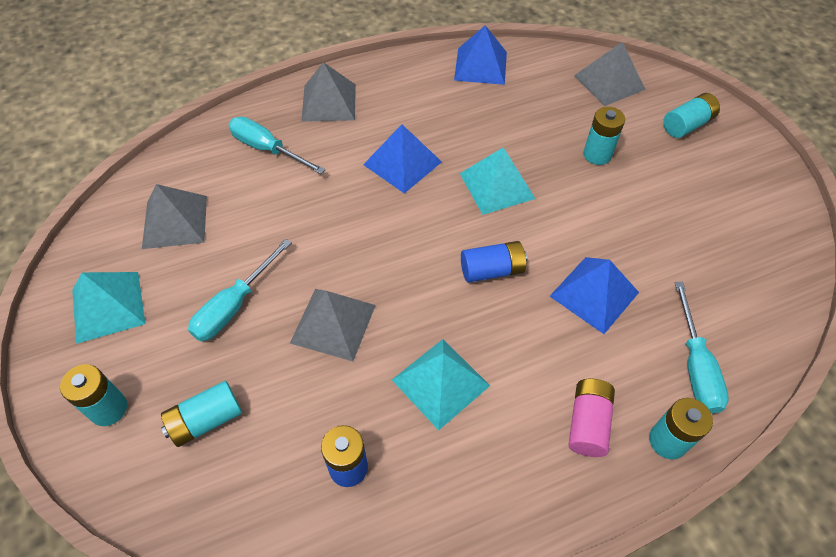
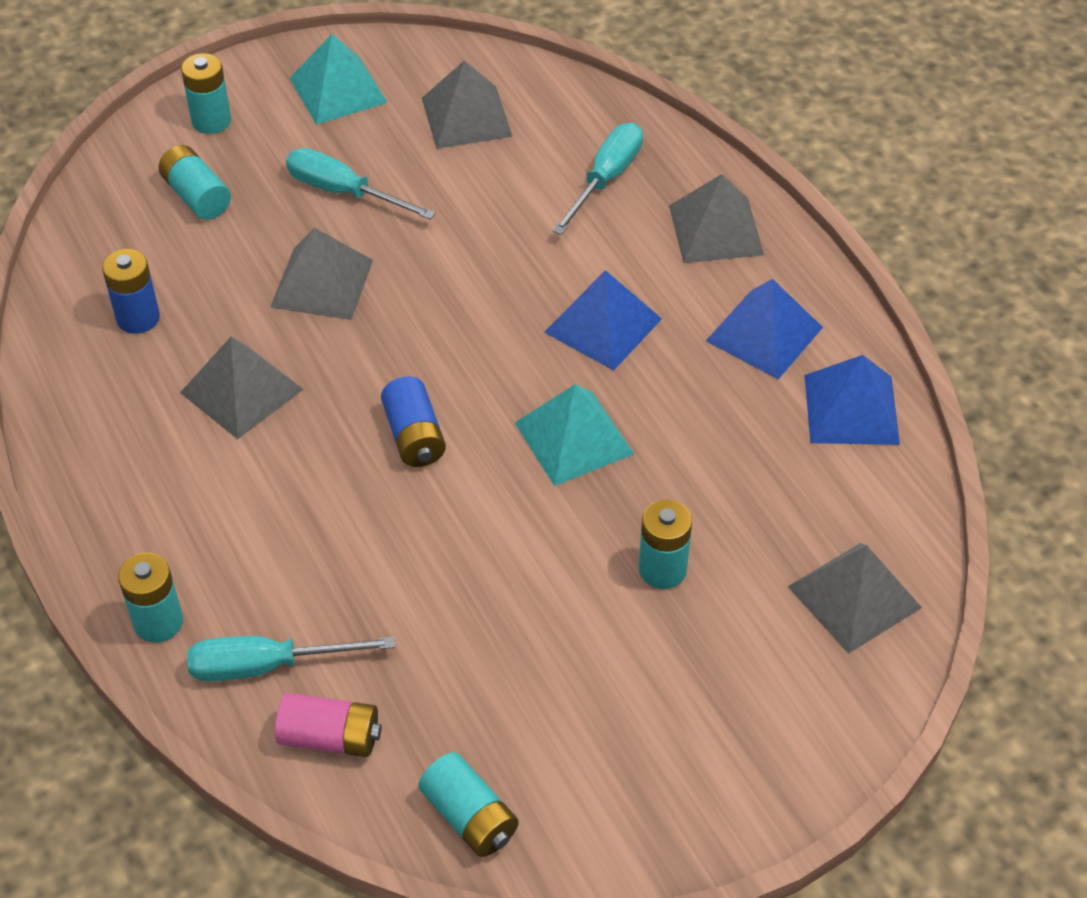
camera: 85 degrees right, 5 degrees down
(440, 382) = (242, 391): turquoise pyramid -> grey pyramid
(587, 423) = (185, 538): pink battery -> pink battery (330, 737)
(594, 294) = (381, 553): blue pyramid -> blue pyramid (764, 334)
(687, 125) = (763, 711): turquoise battery -> turquoise battery (469, 817)

